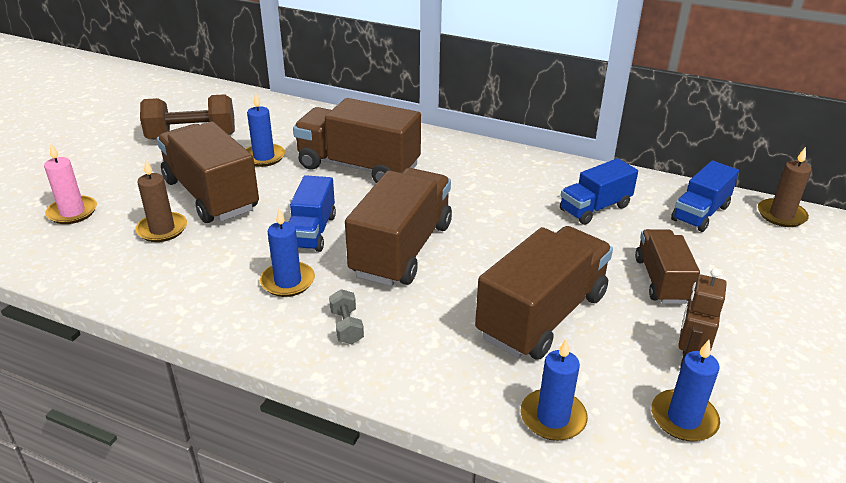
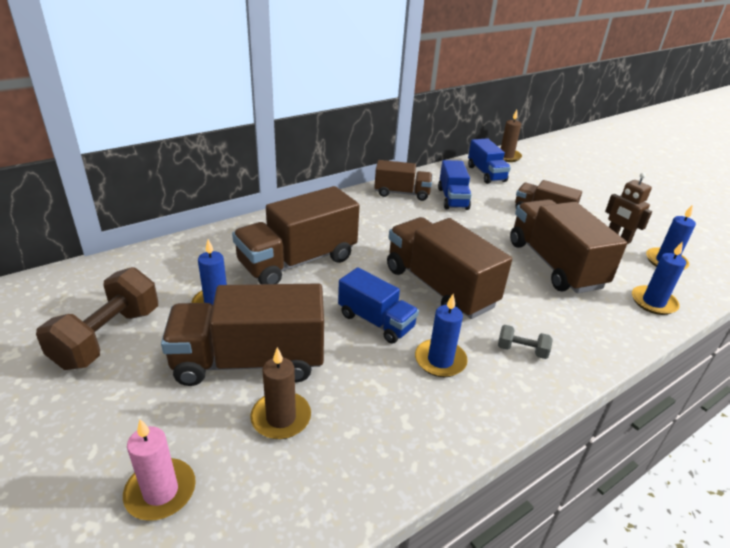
camera: 60 degrees left, 0 degrees up
(557, 175) = (402, 193): none -> brown truck

